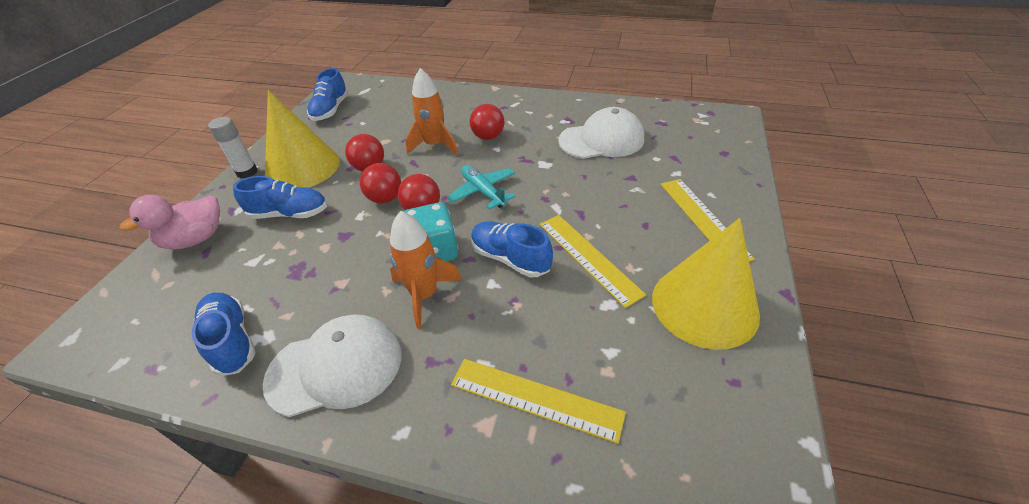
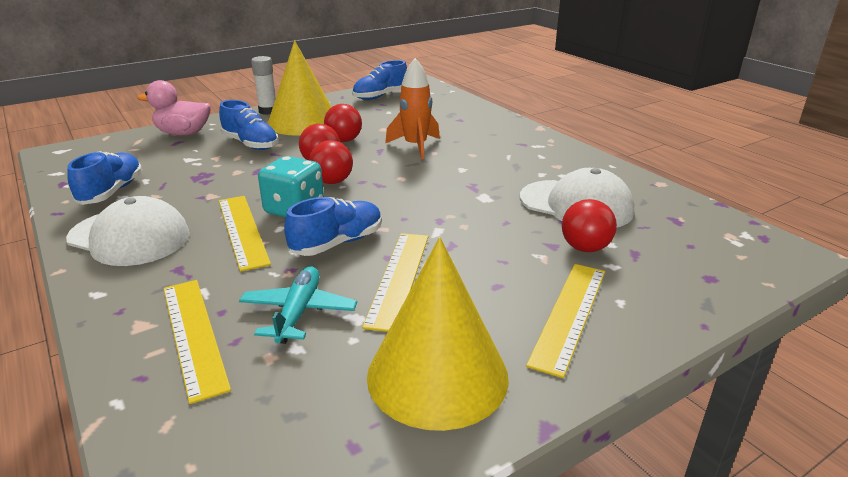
camera: 40 degrees right, 15 degrees down
(424, 295) = (242, 230): orange rocket -> yellow ruler
(483, 192) = (397, 192): turquoise plane -> turquoise plane (298, 312)
(488, 137) = (469, 158): red ball -> red ball (585, 248)
(510, 258) = (337, 243): blue shoe -> blue shoe turned 60 degrees clockwise

